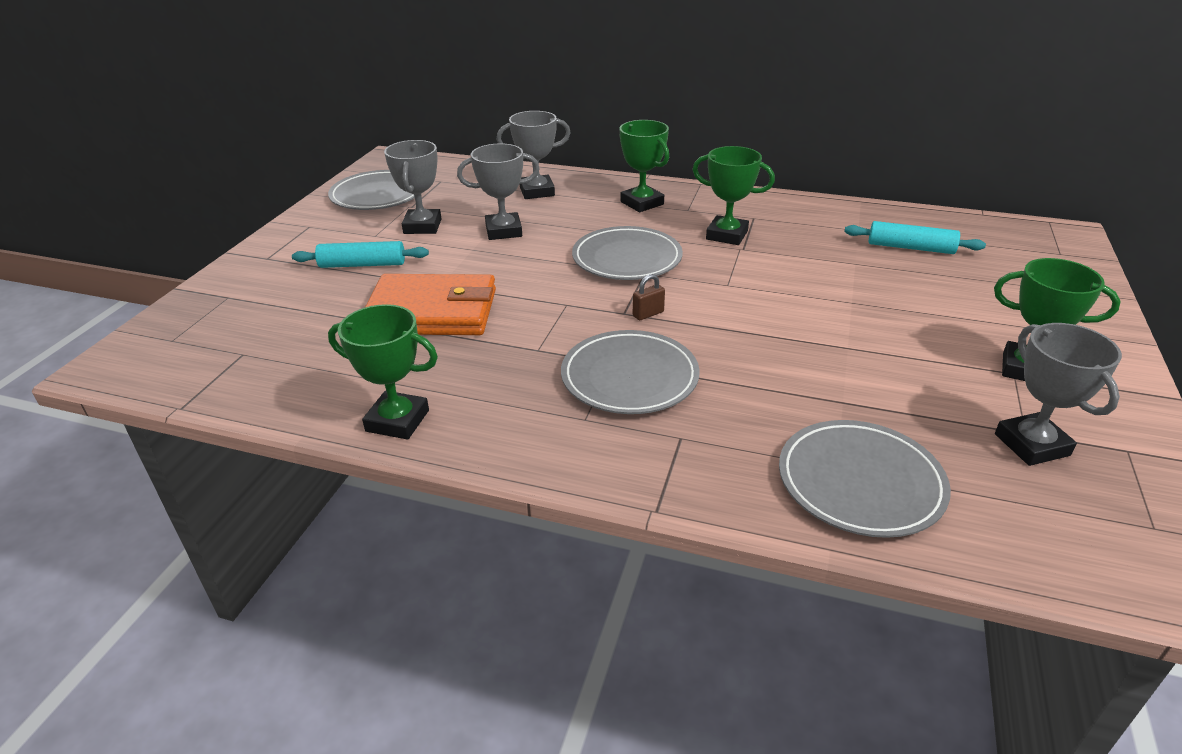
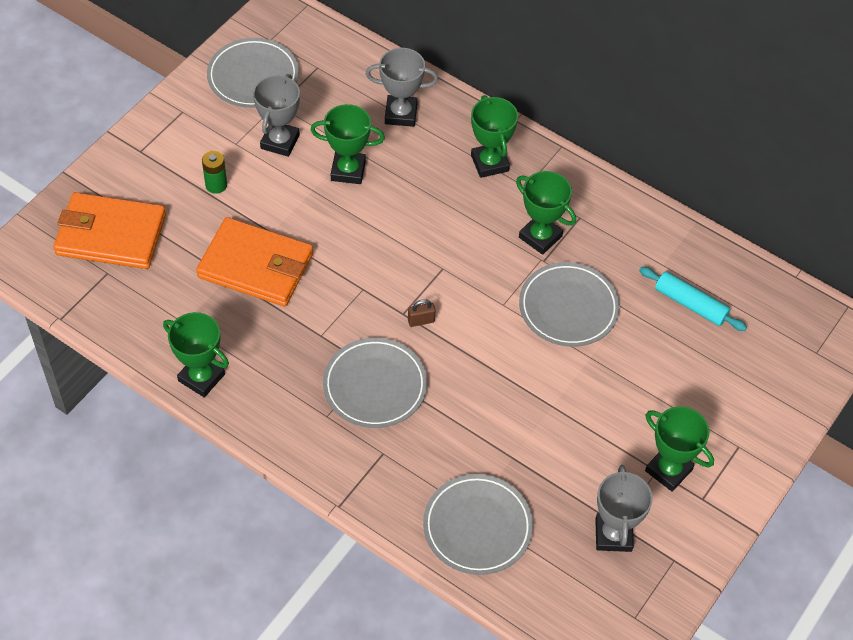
camera: 15 degrees right, 20 degrees up
(242, 322) = (111, 234): none -> orange wallet
(362, 265) = (216, 185): turquoise rolling pin -> green battery
(503, 231) = (348, 170): grey trophy -> green trophy
(627, 258) = (437, 244): grey plate -> grey plate (568, 307)

